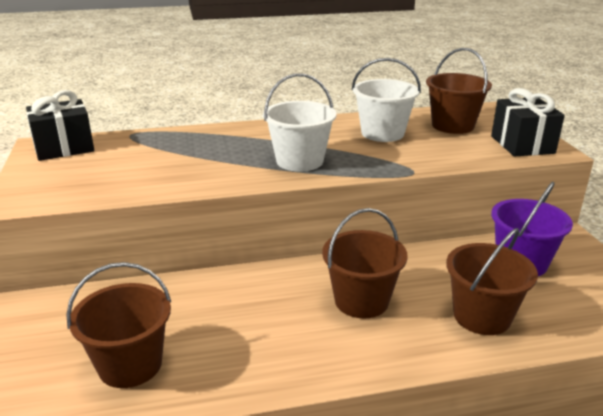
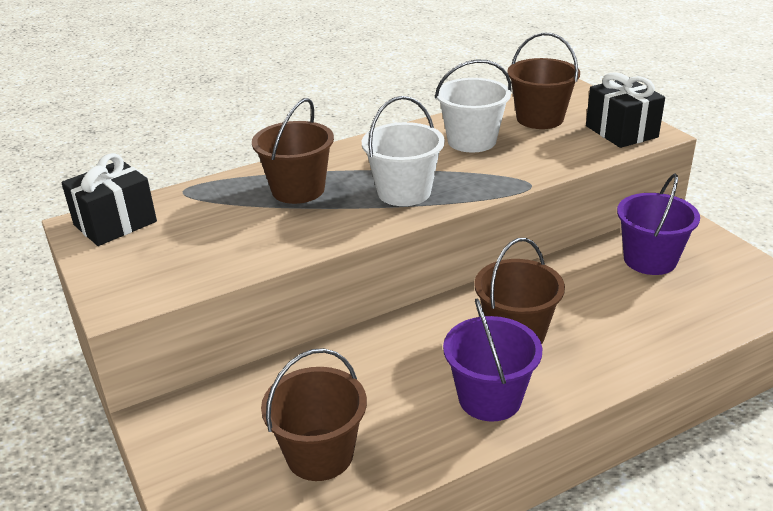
camera: 15 degrees left, 5 degrees up
(306, 351) = (490, 398): none -> purple bucket
(482, 316) = (637, 324): brown bucket -> brown bucket (298, 190)

